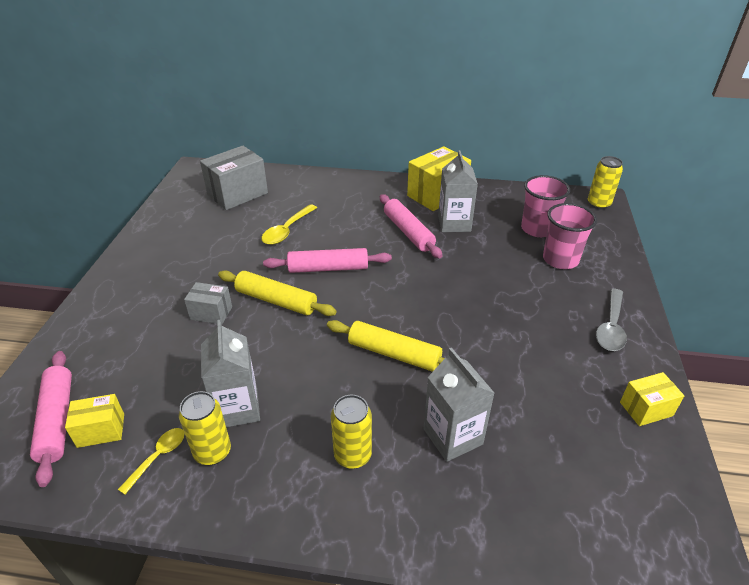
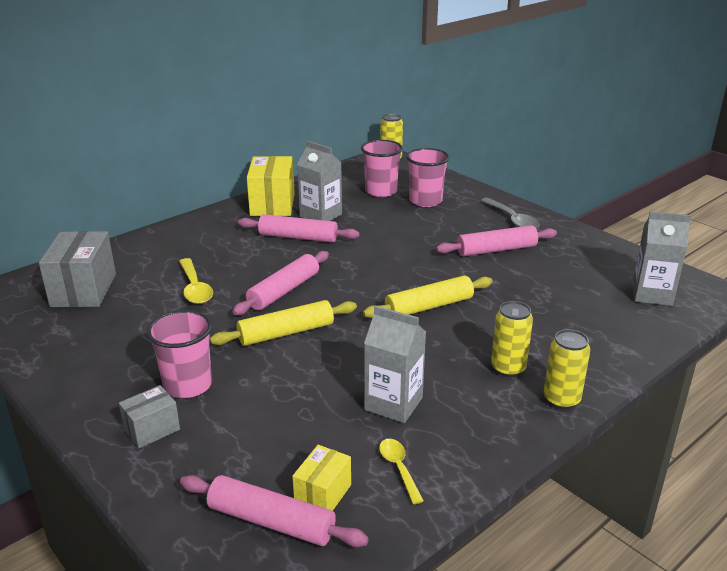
camera: 50 degrees left, 10 degrees down
(175, 295) = (187, 385): none -> pink cup
(211, 313) = (249, 373): grey box -> grey box (152, 430)
(212, 452) = (428, 435): yellow can -> yellow can (561, 400)
(453, 436) = (537, 320): grey carton -> grey carton (652, 294)
(540, 345) = (496, 250): none -> pink rolling pin
(646, 409) = (591, 246): yellow box -> none

